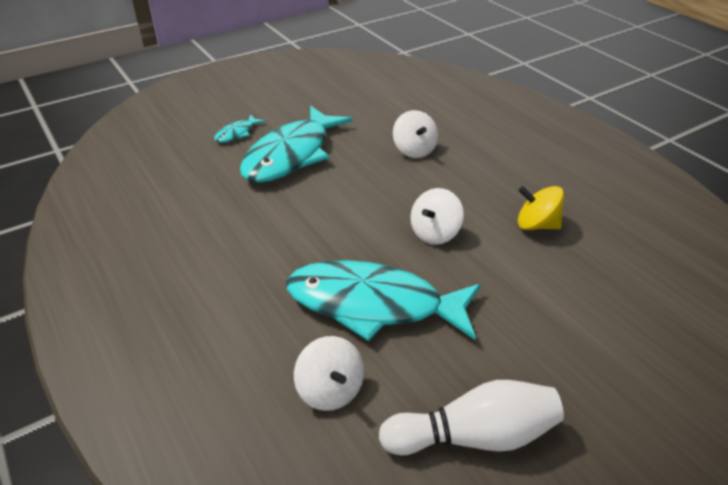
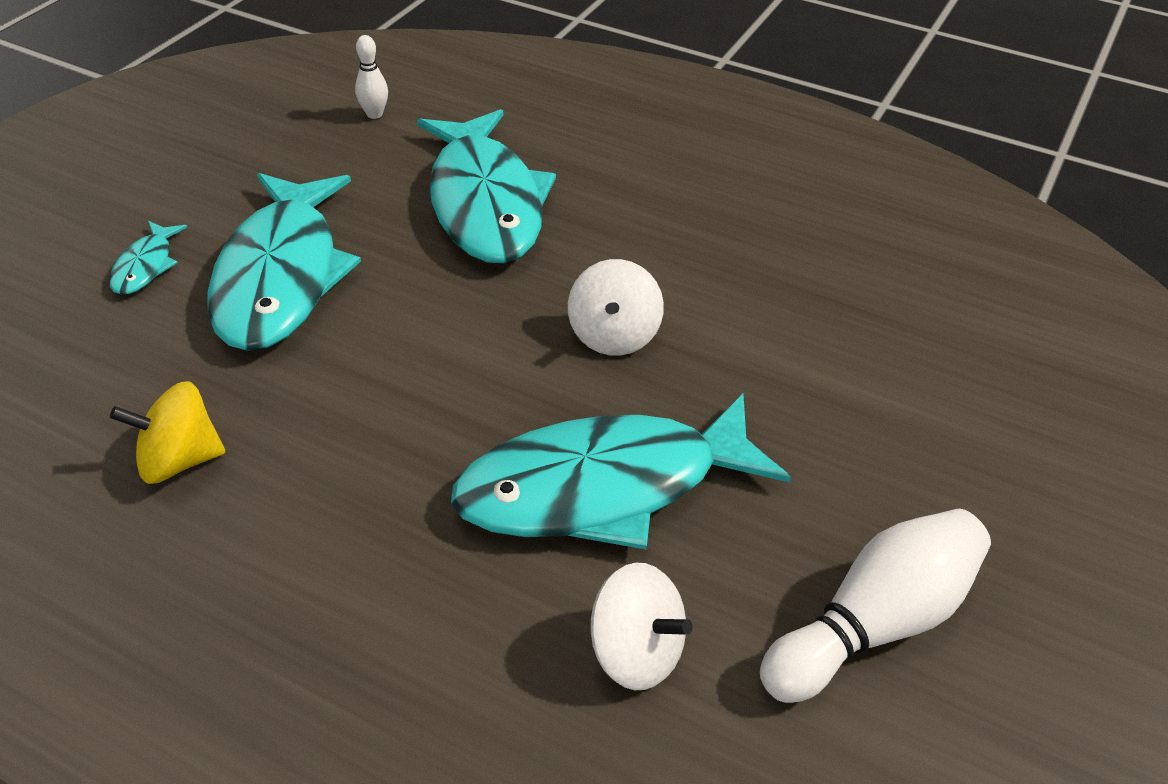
camera: 30 degrees left, 5 degrees up
(389, 95) = (374, 114): none -> white bowling pin
(414, 150) = (485, 203): white spinning top -> turquoise fish
(536, 225) = (747, 270): yellow spinning top -> yellow spinning top (179, 460)

